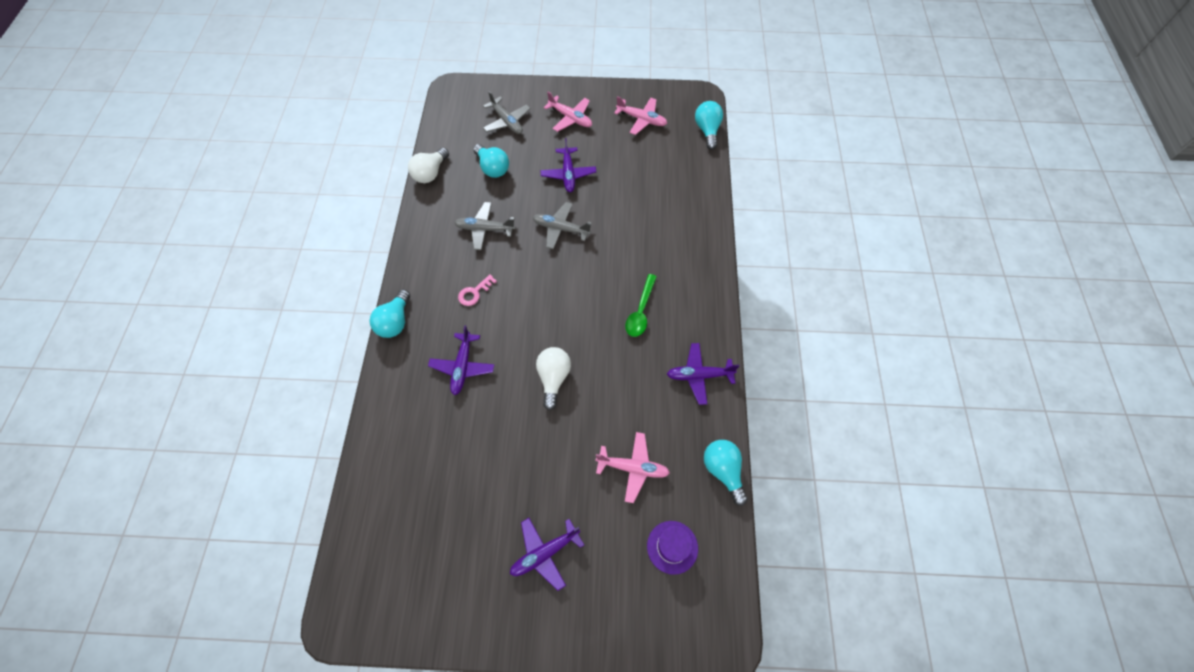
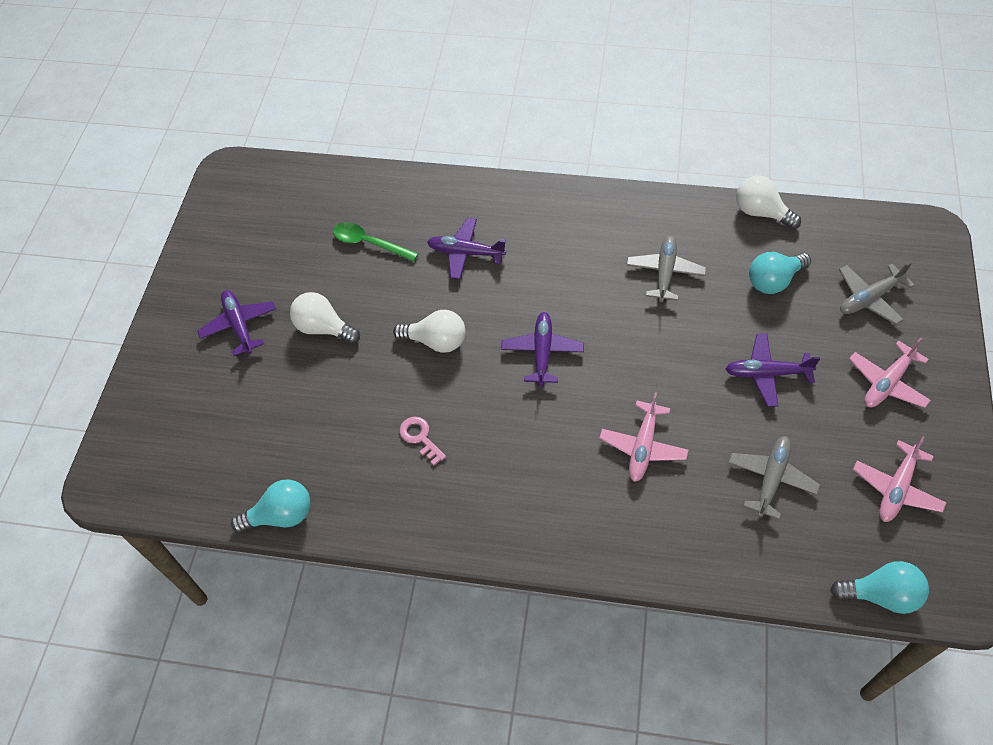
camera: 100 degrees right, 5 degrees down
(395, 322) = (532, 190): turquoise light bulb -> none
(474, 293) = (566, 263): pink key -> pink key (420, 437)
(544, 473) = (323, 328): none -> white light bulb
(561, 229) = (663, 359): grey plane -> grey plane (771, 479)
(633, 468) = (308, 416): pink plane -> pink plane (643, 447)
(640, 311) = (519, 446): green spoon -> green spoon (369, 243)
(672, 547) = (210, 446): purple hat -> none
(699, 375) = (413, 507): purple plane -> purple plane (542, 352)

